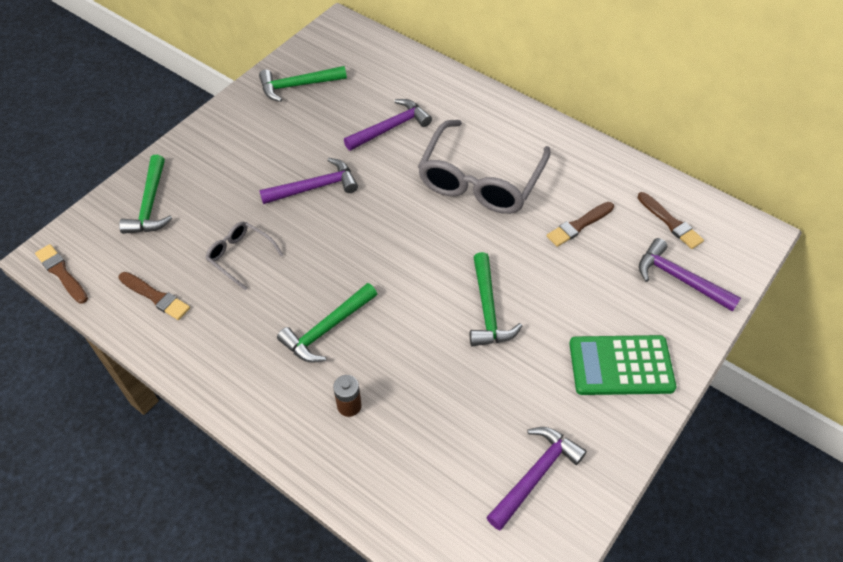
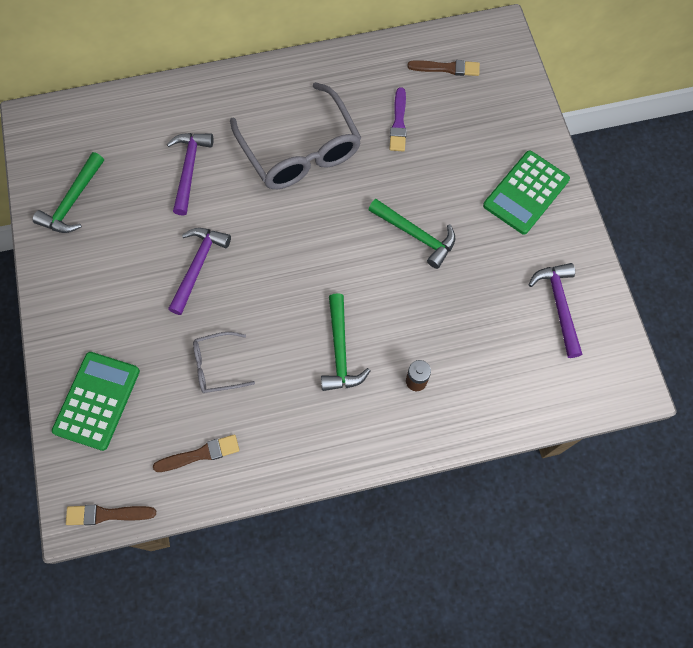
camera: 50 degrees left, 15 degrees up
(150, 204) = (97, 400): green hammer -> green calculator
(579, 225) = (398, 123): brown brush -> purple brush
(679, 279) = (493, 103): purple hammer -> none

